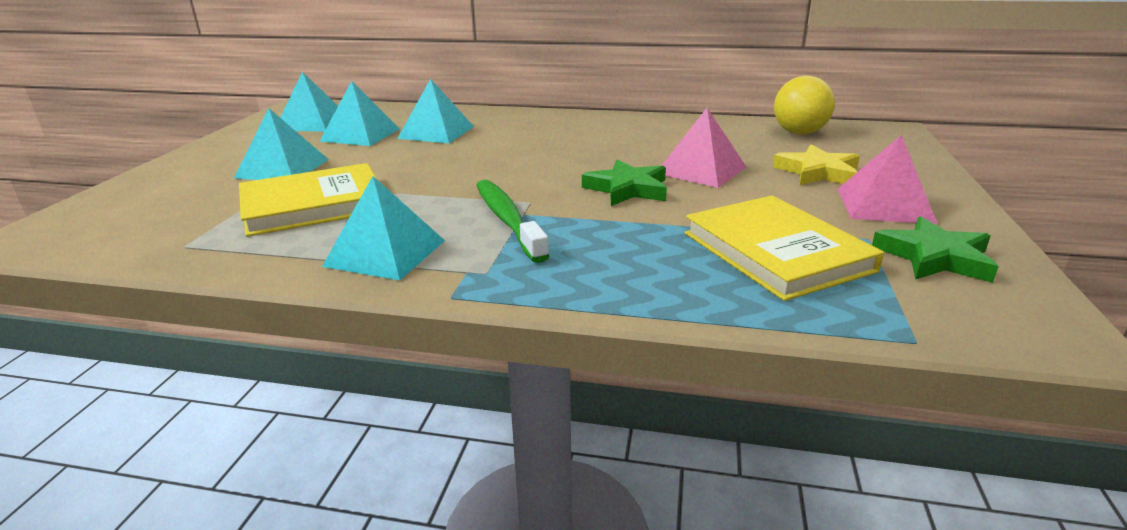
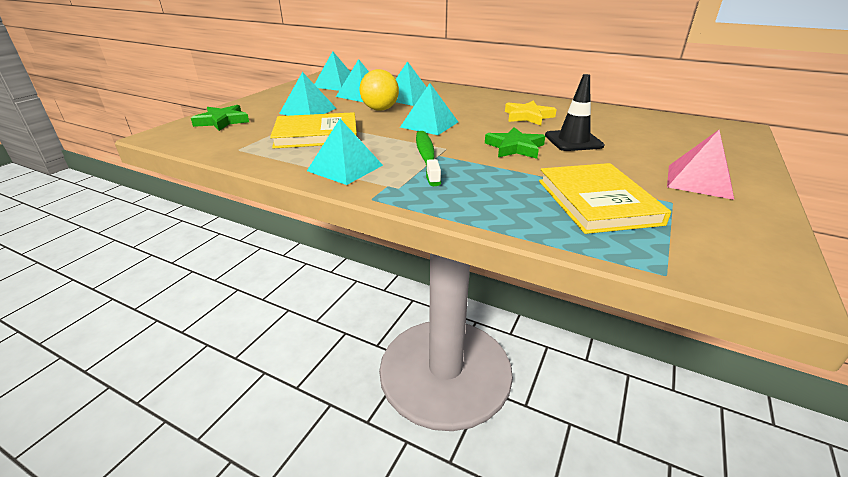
camera: 15 degrees right, 5 degrees up
(487, 169) = (429, 124): none -> turquoise pyramid
(701, 170) = (573, 141): pink pyramid -> black traffic cone
(799, 133) = (662, 123): yellow ball -> yellow ball (380, 109)
(818, 172) = (660, 152): yellow star -> yellow star (528, 116)
(934, 257) = (716, 222): green star -> green star (222, 121)

